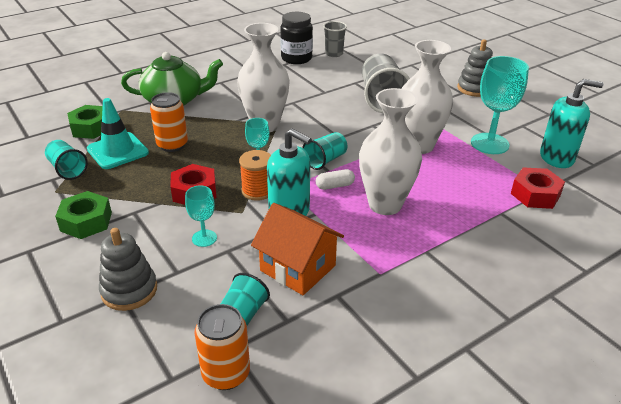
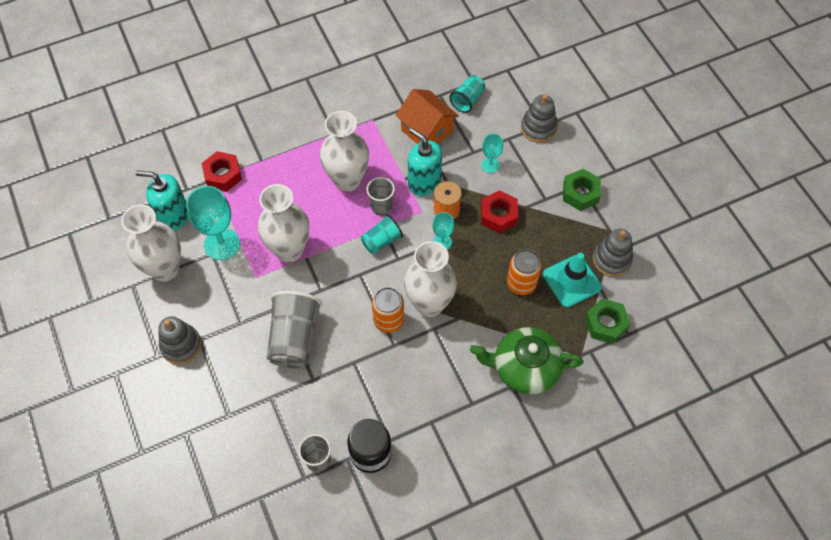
camera: 170 degrees left, 25 degrees up
(67, 169) = (611, 260): turquoise cup -> grey stacking toy
(226, 374) = (477, 68): orange can -> orange can (388, 321)
(335, 186) = (381, 207): white capsule -> grey cup
(529, 124) = (165, 269): none -> white vase

